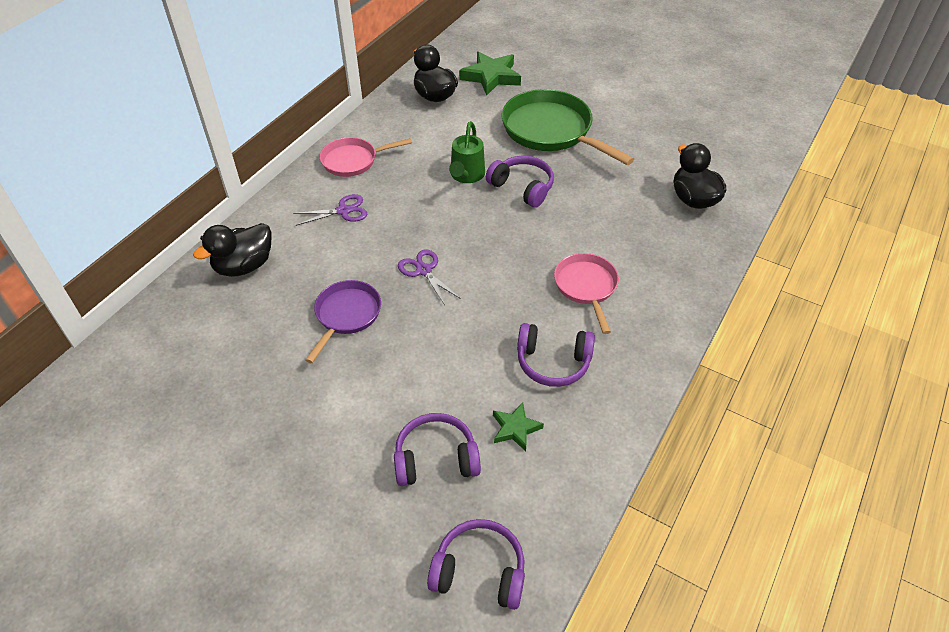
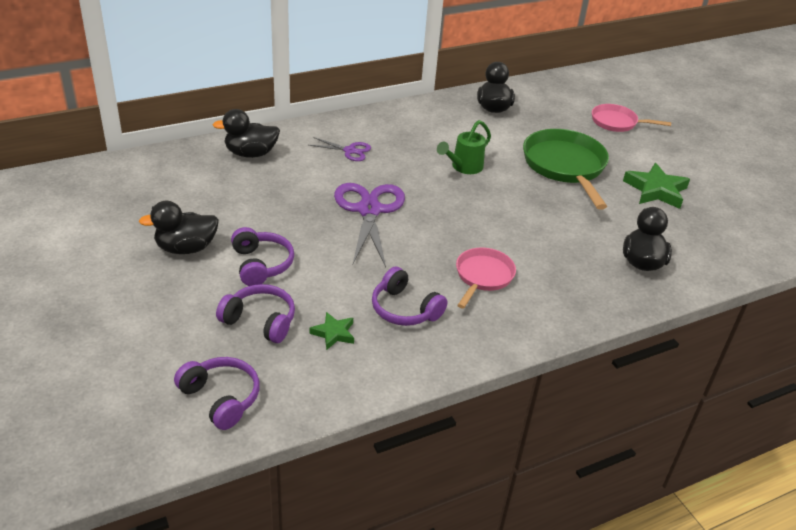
camera: 30 degrees right, 10 degrees down
(281, 419) = (186, 248): none -> black duck
(346, 315) = (287, 211): purple pan -> none
(353, 161) = (388, 124): pink pan -> pink pan (617, 122)
(424, 270) = (369, 210): purple scissors -> purple scissors, size x1.95
(491, 77) = (553, 113): green star -> green star (656, 190)
(522, 187) = (500, 193): purple headphones -> purple headphones (261, 265)

